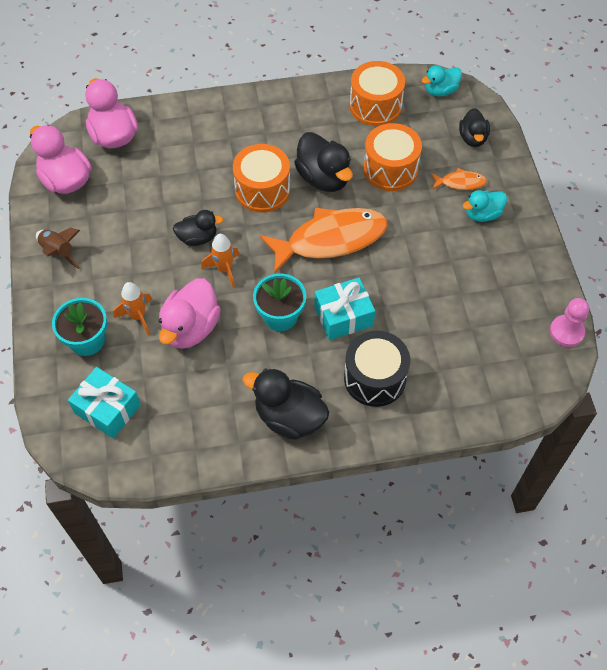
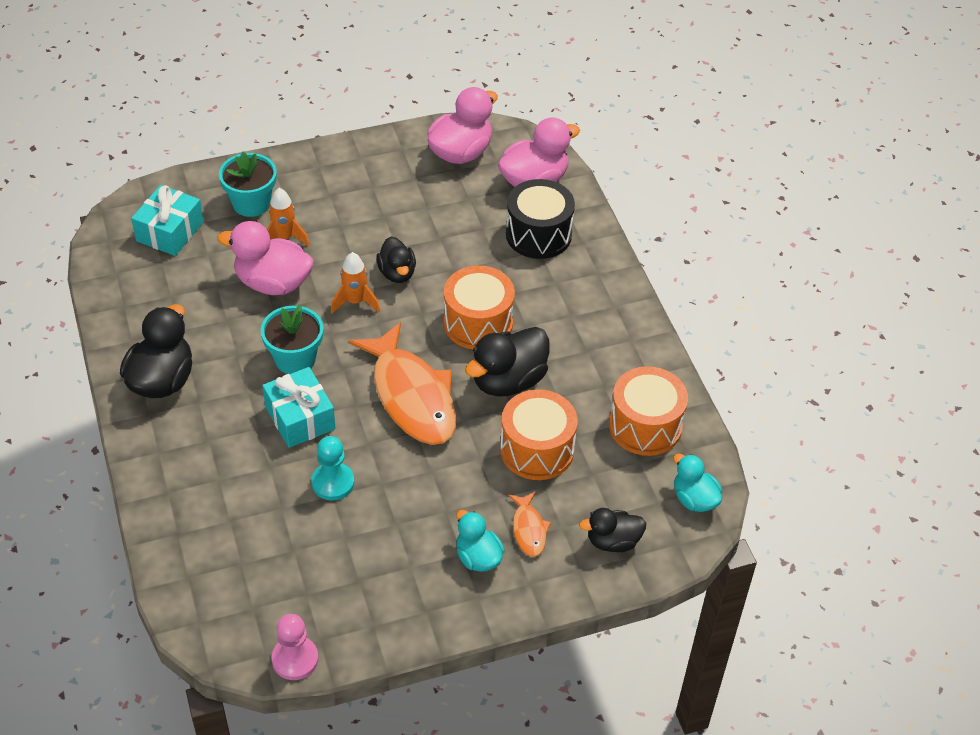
camera: 80 degrees right, 10 degrees down
(59, 252) = (361, 163): brown rocket -> none
(375, 378) = (215, 454): black drum -> black drum (538, 234)
(410, 298) = (333, 482): none -> turquoise pawn

